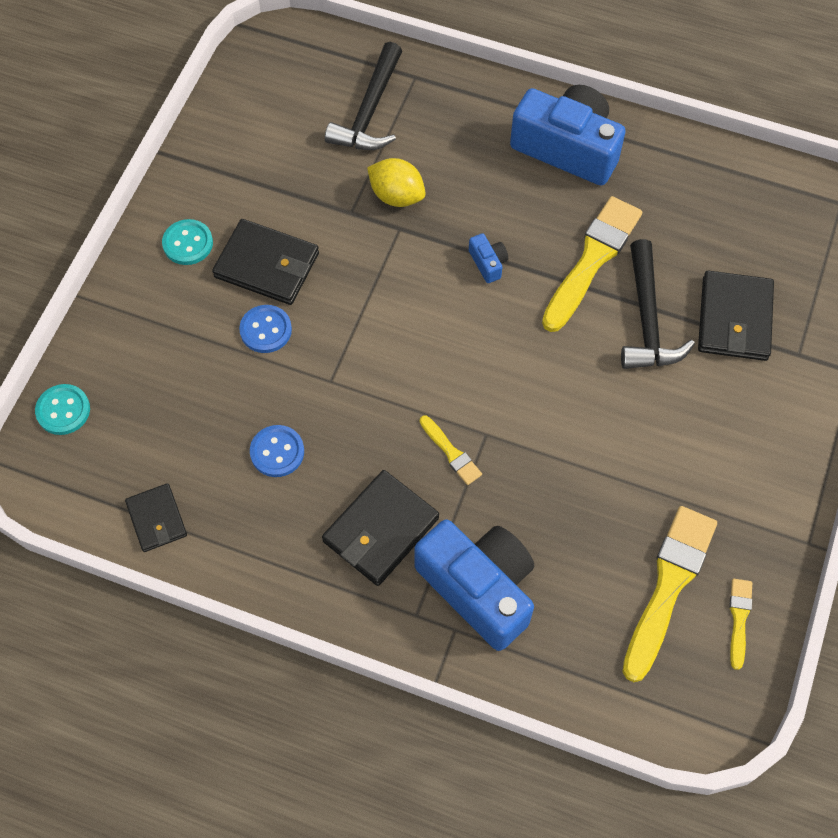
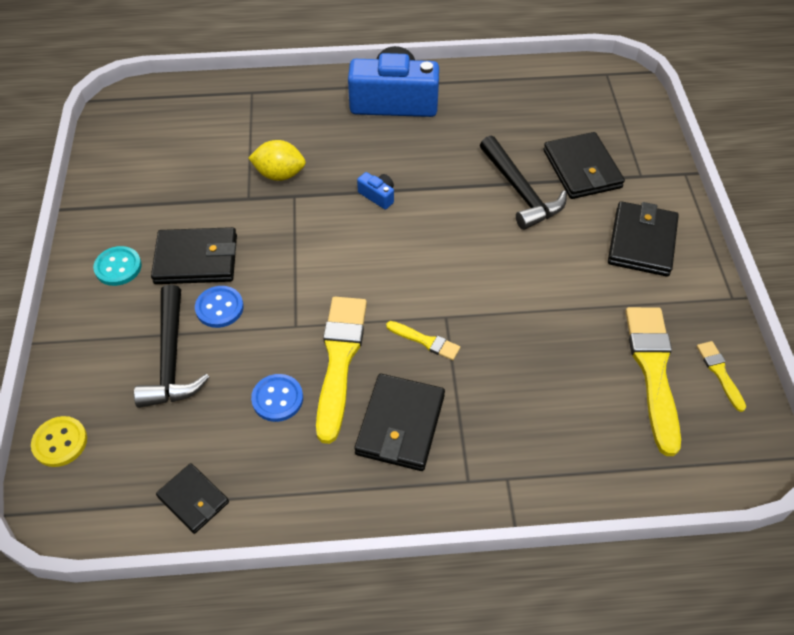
camera: 25 degrees left, 10 degrees down
(63, 410) = (60, 442): turquoise button -> yellow button
(369, 112) = (227, 125): black hammer -> black hammer (171, 359)
(479, 588) = (508, 436): blue camera -> none
(592, 260) = (455, 166): yellow brush -> yellow brush (339, 360)
(748, 435) = (641, 242): none -> black wallet

